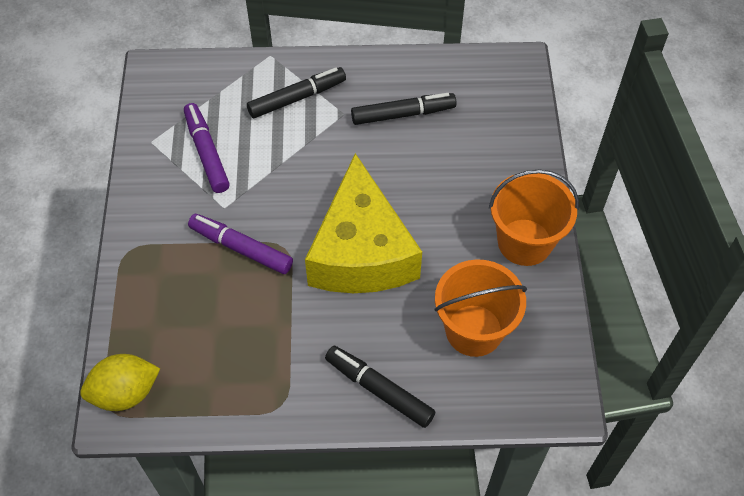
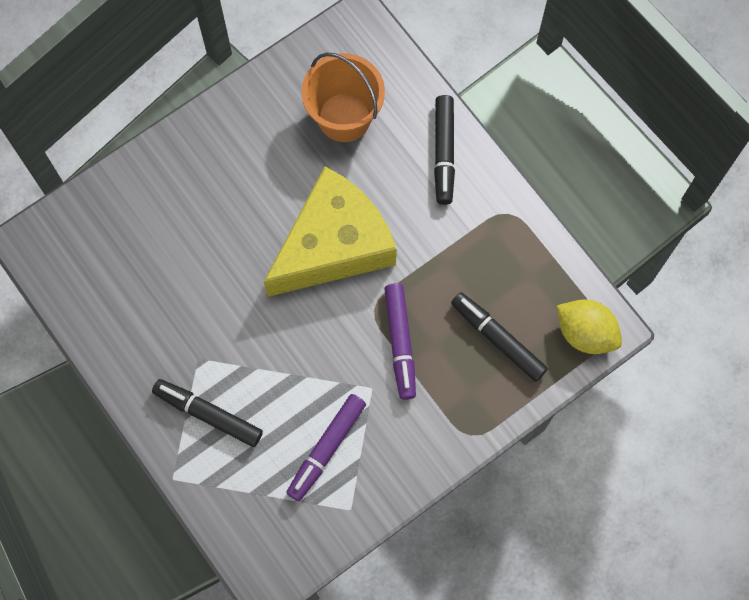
camera: 125 degrees left, 15 degrees up
(402, 114) = (163, 306): black marker -> black marker (498, 339)
(524, 242) = (234, 126): orange bucket -> none

